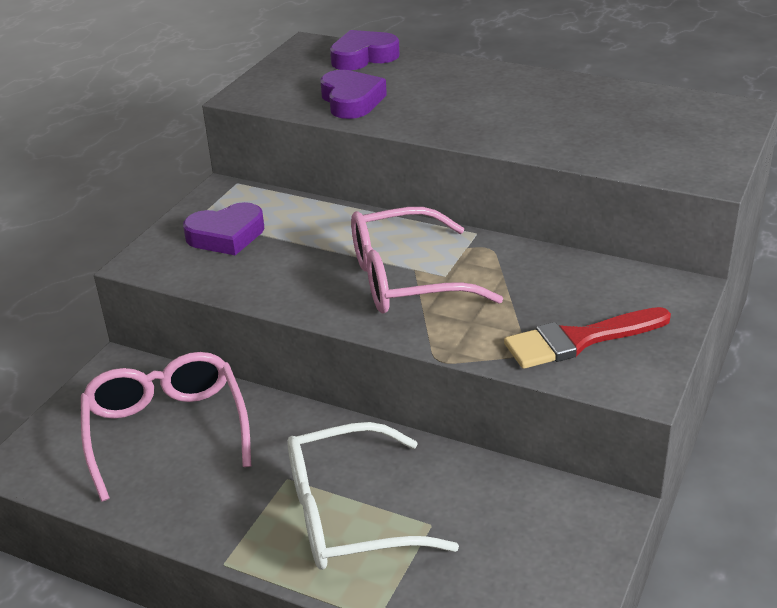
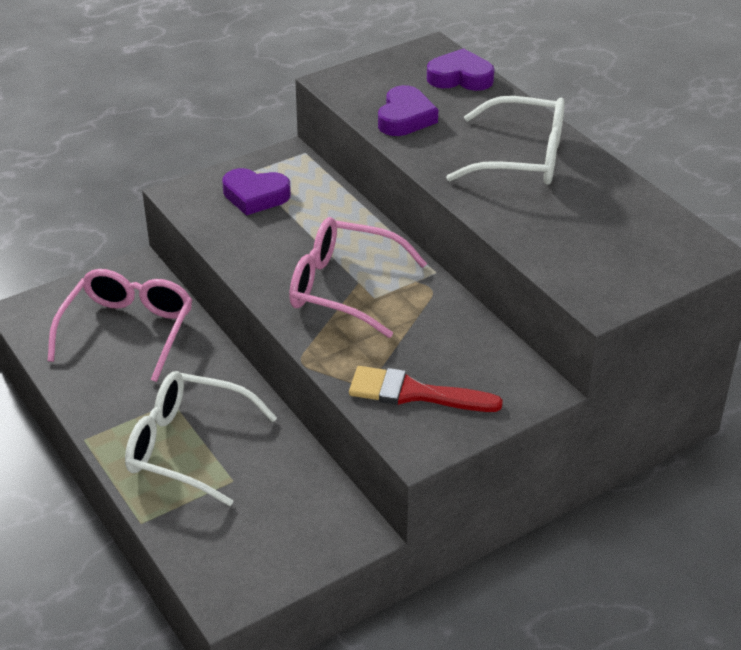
camera: 30 degrees right, 5 degrees up
(495, 96) = (521, 157): none -> white glasses

